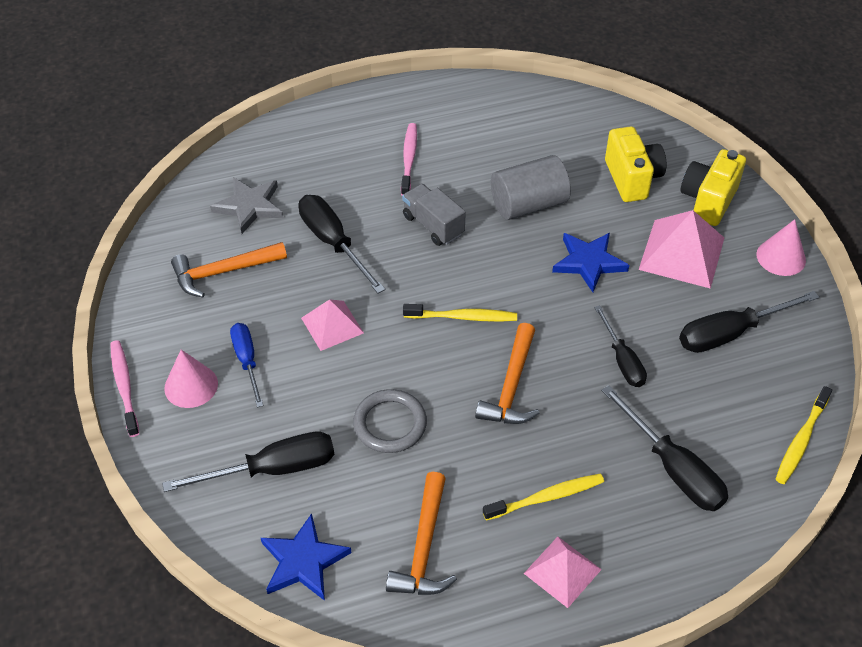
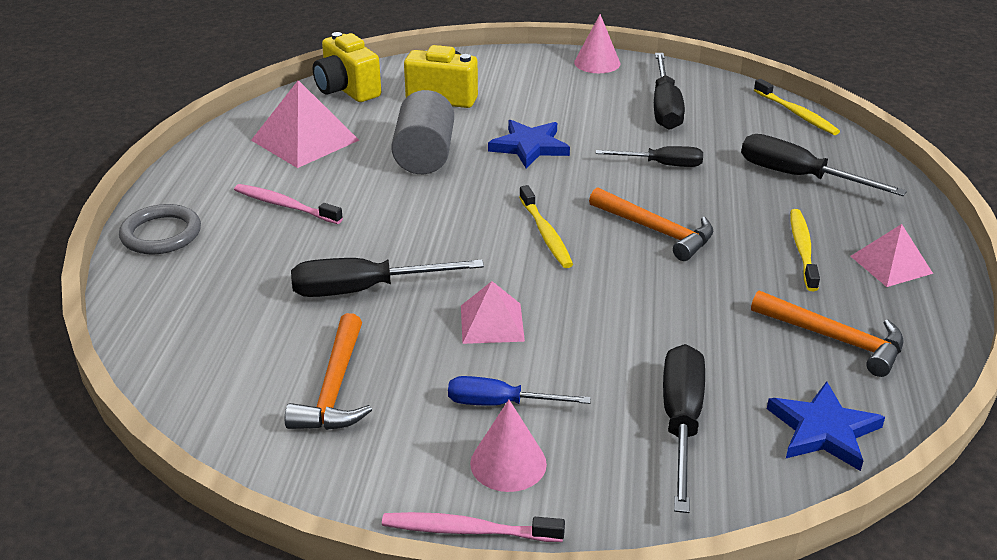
camera: 65 degrees left, 15 degrees down
(249, 206) = (241, 339): grey star -> none
(390, 424) = (661, 319): grey ring -> grey ring (161, 234)
(433, 225) = (400, 217): grey truck -> none
(463, 317) = (545, 234): yellow toothbrush -> yellow toothbrush turned 135 degrees clockwise
(673, 468) = (798, 176): black screwdriver -> black screwdriver turned 135 degrees counterclockwise
(681, 253) = (556, 101): pink pyramid -> pink pyramid (304, 140)
(708, 201) = (505, 72): yellow camera -> yellow camera (347, 90)

